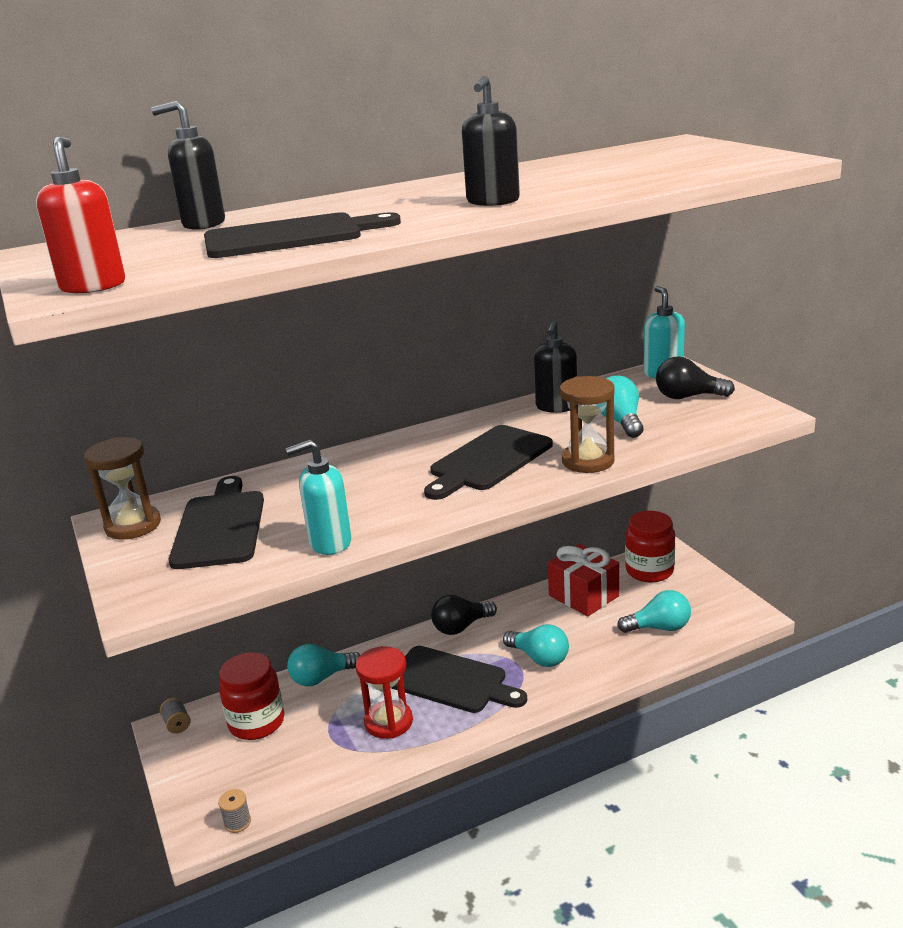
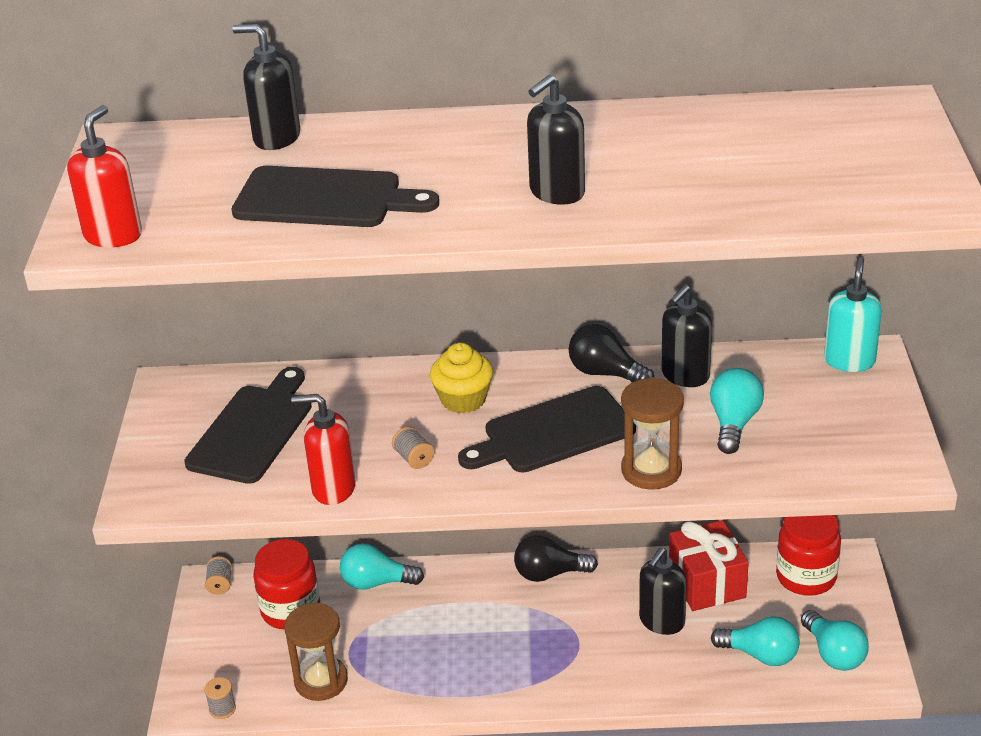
camera: 25 degrees right, 10 degrees up
(133, 526) = (181, 401): brown hourglass -> brown hourglass (321, 681)
(329, 543) = (333, 488): turquoise soap dispenser -> red soap dispenser
(386, 505) = (414, 458): none -> grey spool
(388, 722) = (411, 658): red hourglass -> none
(395, 461) = (463, 399): none -> yellow cupcake
(451, 681) = (498, 635): black cutting board -> none
(539, 658) = (605, 643): turquoise light bulb -> turquoise light bulb (833, 654)
(570, 630) = (661, 622): none -> black soap dispenser
(688, 397) = (842, 411): black light bulb -> black light bulb (605, 373)

